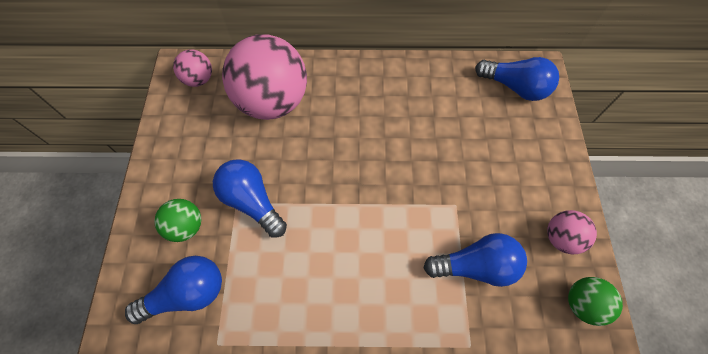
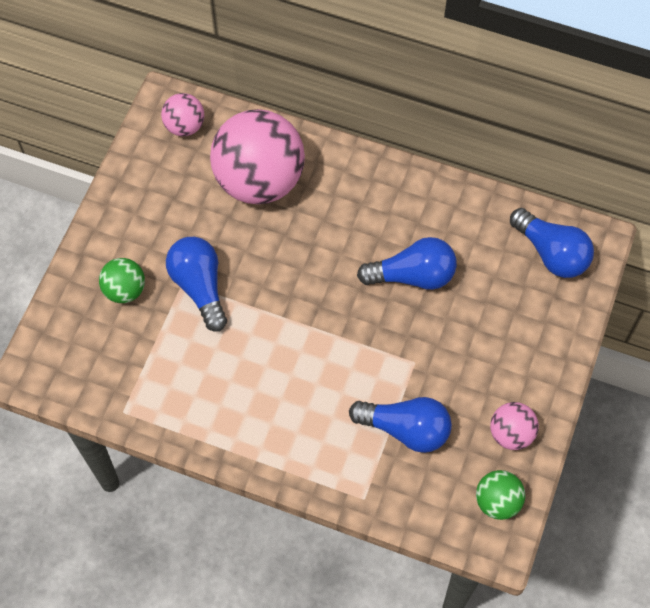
camera: 20 degrees right, 0 degrees up
(187, 294) = (108, 356): blue light bulb -> blue light bulb (412, 275)

